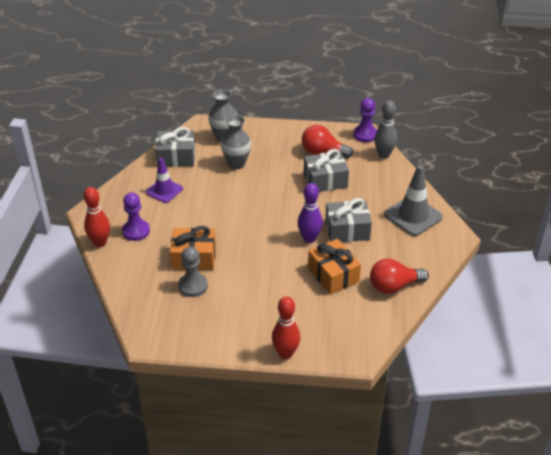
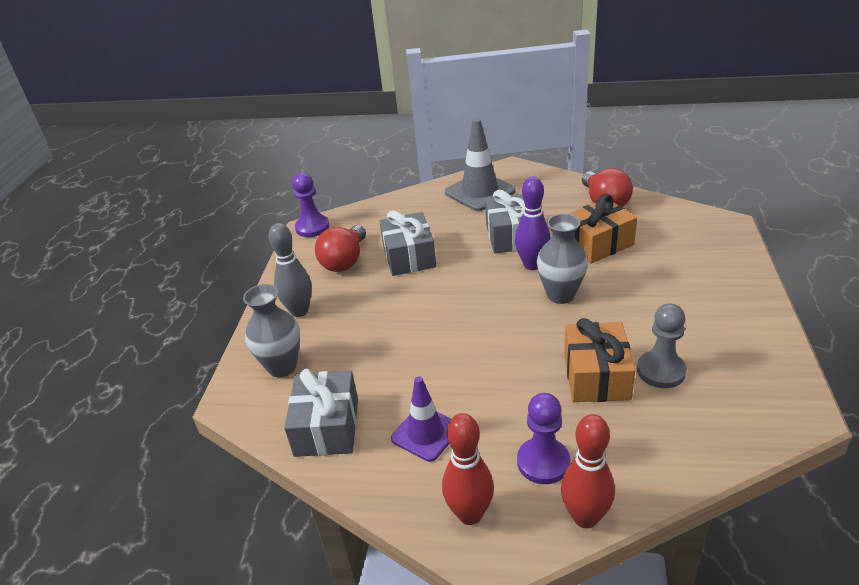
camera: 85 degrees left, 5 degrees down
(236, 164) = (359, 346): grey vase -> grey vase (560, 295)
(285, 353) = (751, 274): red bowling pin -> red bowling pin (470, 514)
(384, 154) = (359, 213): grey bowling pin -> grey bowling pin (299, 311)

